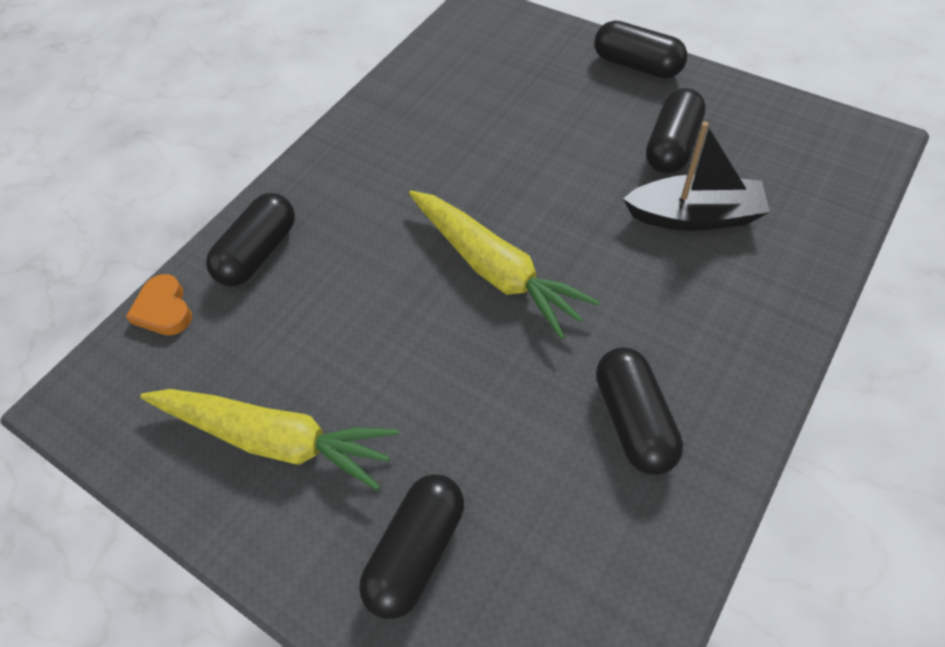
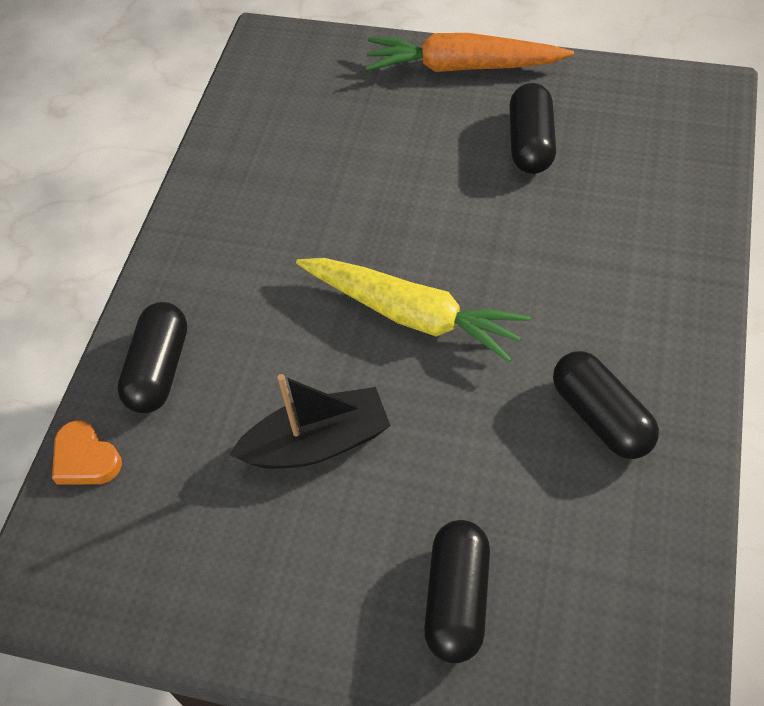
camera: 20 degrees left, 0 degrees up
(274, 439) = (271, 546): yellow carrot -> none
(637, 66) = (463, 67): black capsule -> orange carrot
(694, 216) = (579, 208): black boat -> black boat (317, 443)

